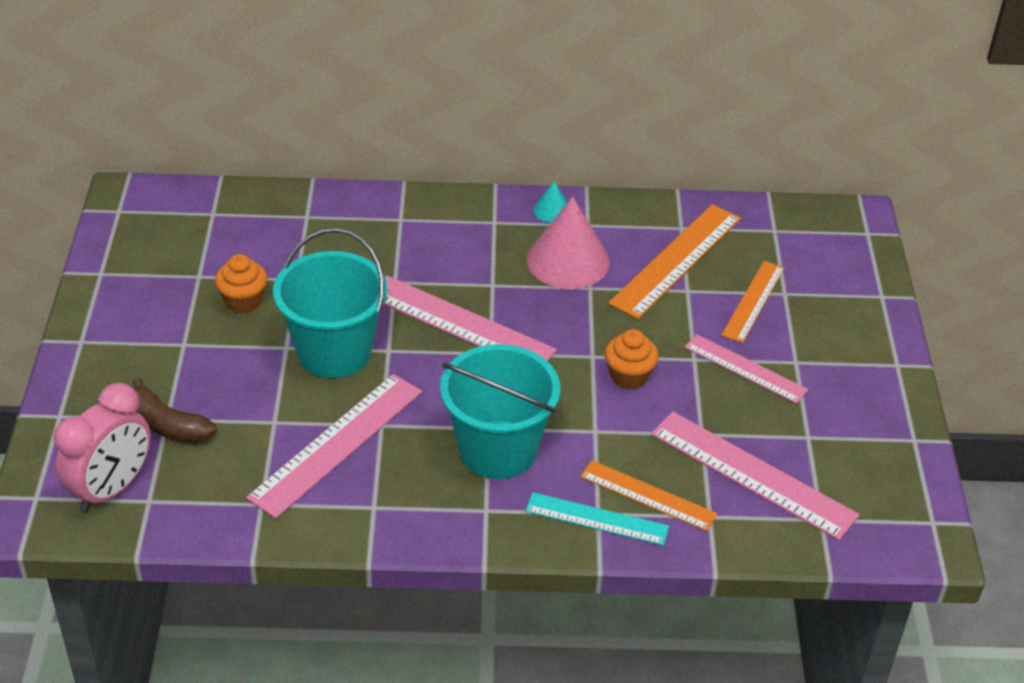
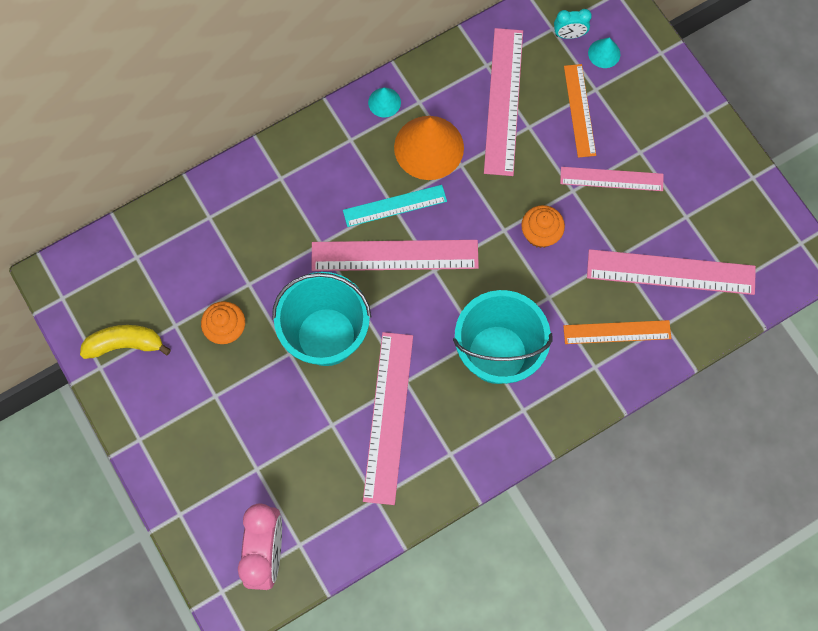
camera: 30 degrees left, 30 degrees up
(140, 268) = (125, 344): none -> yellow banana
(168, 425) = (262, 474): brown banana -> none
(568, 260) = (429, 147): pink cone -> orange cone
(597, 519) = (597, 372): turquoise ruler -> turquoise ruler (394, 205)
(676, 260) = (503, 101): orange ruler -> pink ruler
(788, 242) = (569, 35): none -> turquoise clock
(816, 270) = (604, 53): none -> turquoise cone

